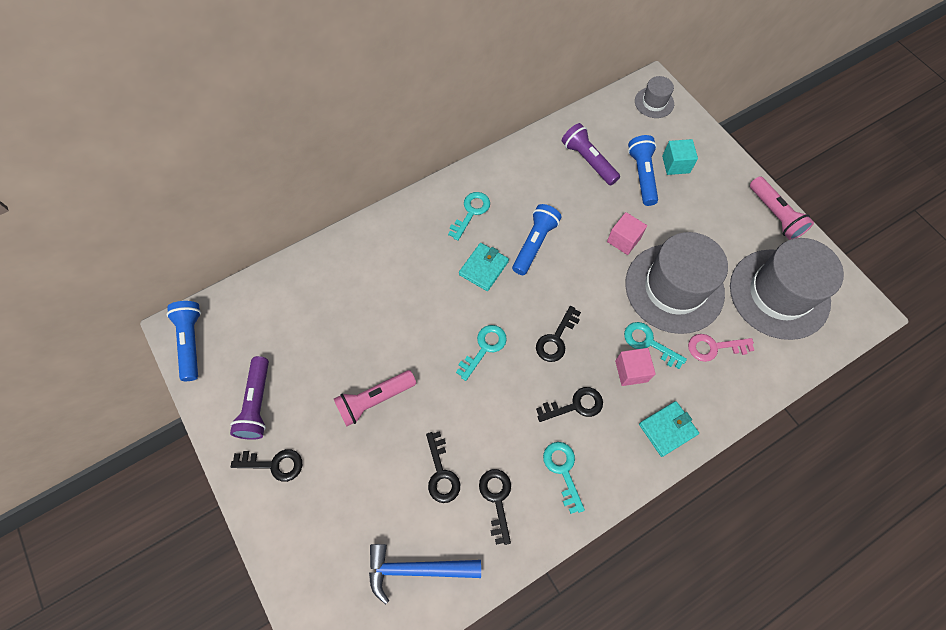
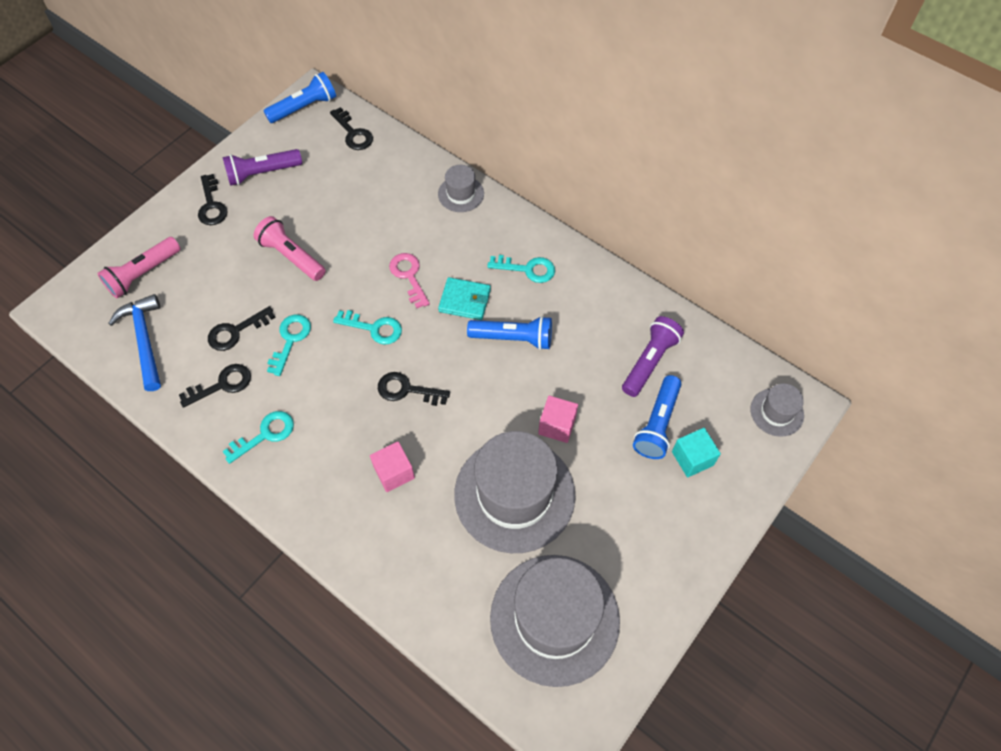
camera: 70 degrees right, 5 degrees down
(369, 237) = (461, 194): none -> grey hat
(575, 405) = (337, 427): black key -> black key (353, 133)
(642, 175) = (657, 424): blue flashlight -> blue flashlight turned 135 degrees clockwise
(649, 343) = (434, 483): turquoise key -> turquoise key (290, 340)
(667, 429) = (337, 525): turquoise wallet -> none
(714, 347) = (453, 555): pink key -> pink key (409, 276)
(774, 215) = (671, 594): pink flashlight -> pink flashlight (143, 274)

